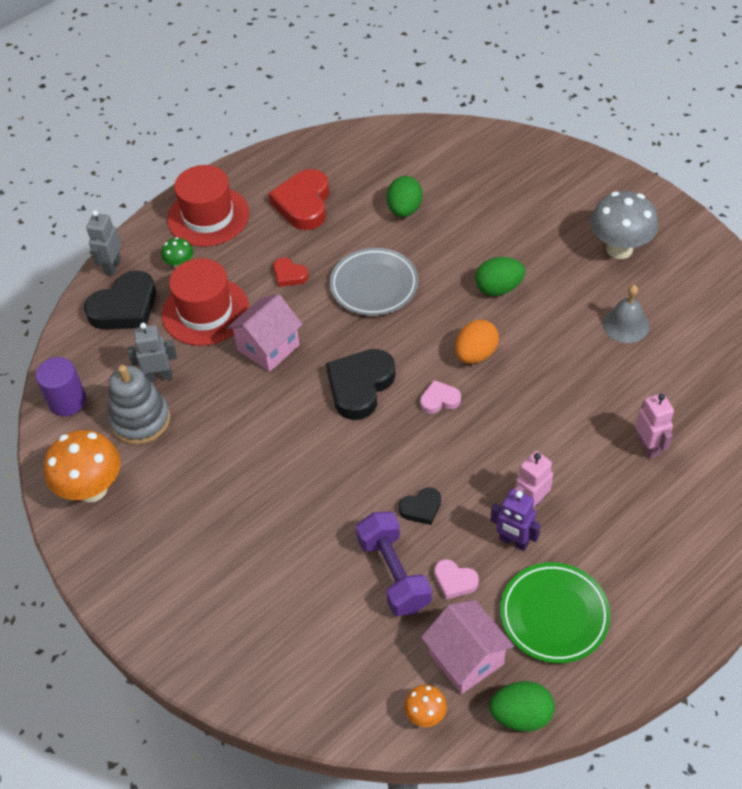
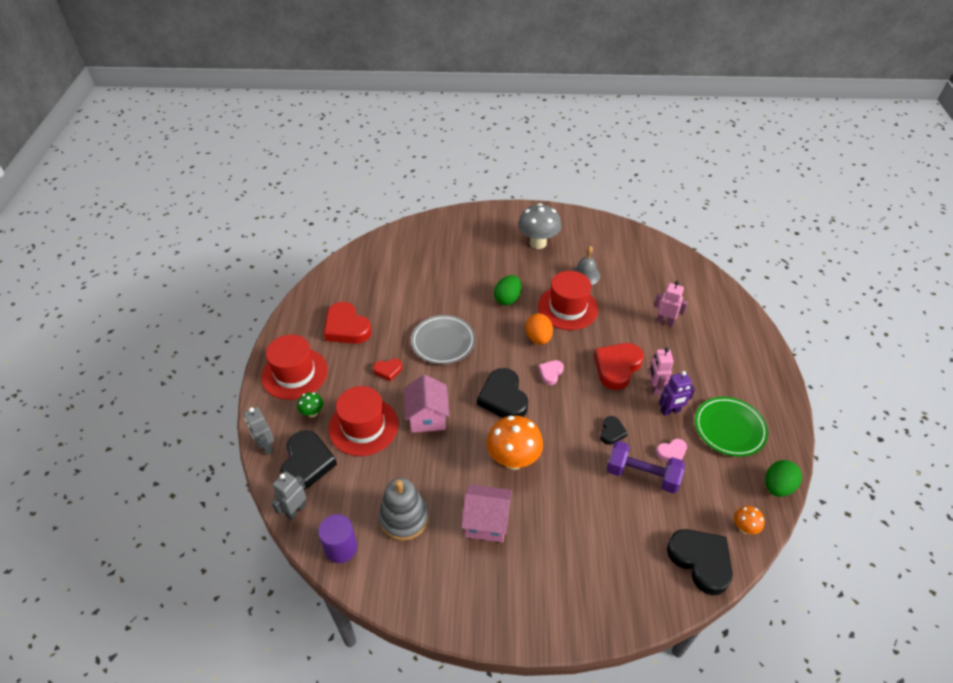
camera: 50 degrees left, 5 degrees down
(92, 489) = (427, 583): orange mushroom -> orange mushroom (513, 460)
(159, 376) = (383, 484): grey robot -> grey robot (295, 510)
(338, 698) = (700, 561): none -> black heart
(404, 210) = (409, 293): green egg -> none
(466, 658) = (724, 484): pink house -> pink house (486, 522)
(519, 450) = (617, 367): none -> red heart
(552, 346) = (567, 308): none -> red hat

